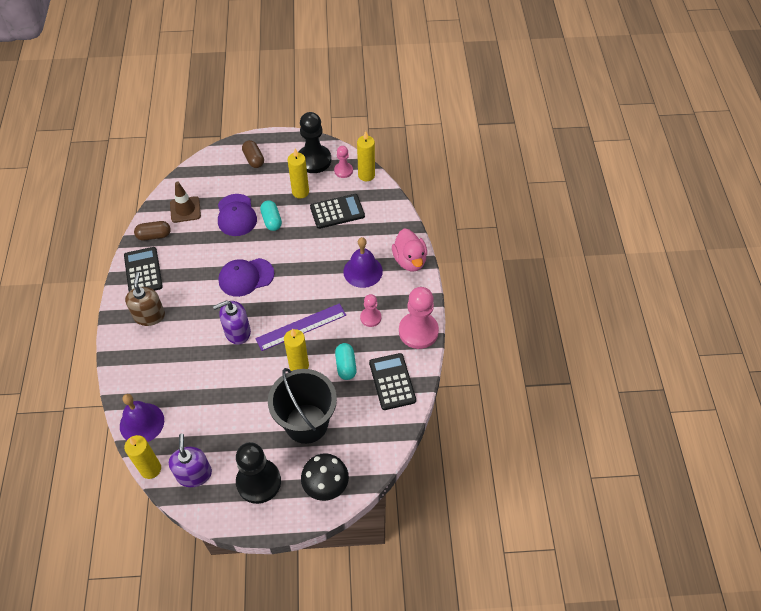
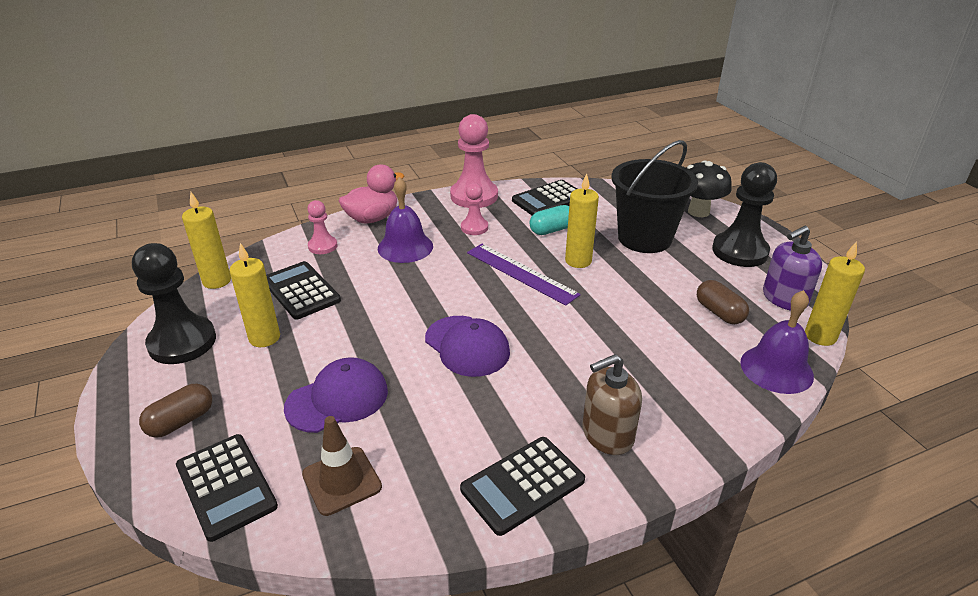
camera: 110 degrees left, 20 degrees down
(154, 235) = (428, 506): brown capsule -> brown capsule (719, 313)
(206, 173) = (226, 486): none -> black calculator
(237, 332) = (567, 325): purple soap dispenser -> none
(271, 220) = (338, 352): turquoise capsule -> none
(343, 171) = (208, 305): pink pawn -> pink pawn (322, 246)

